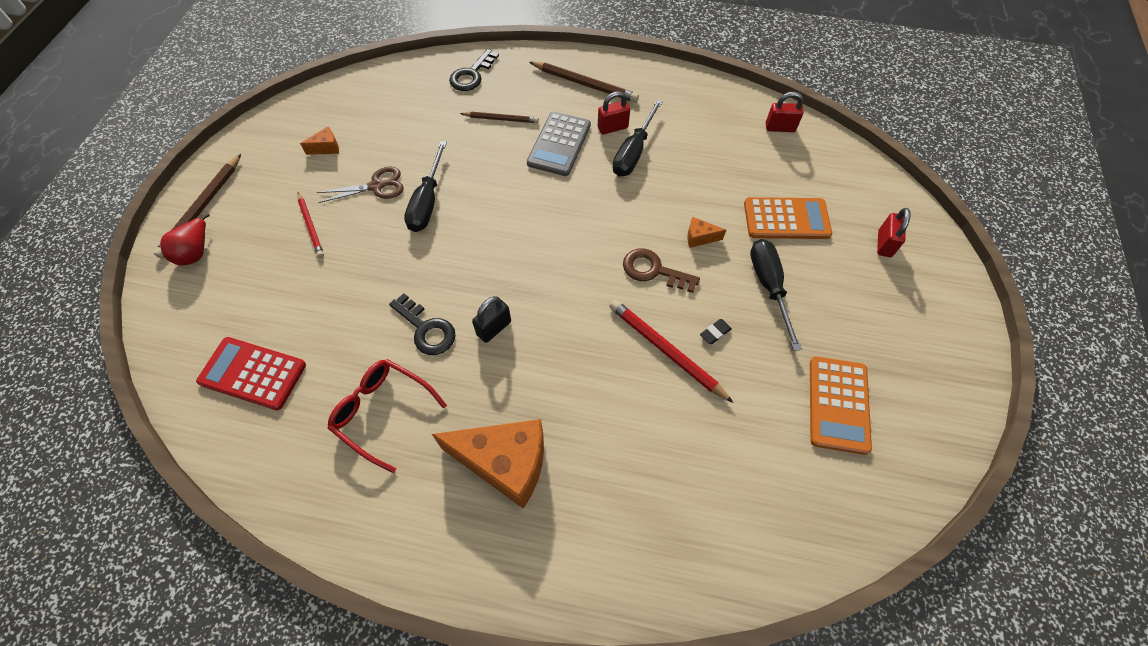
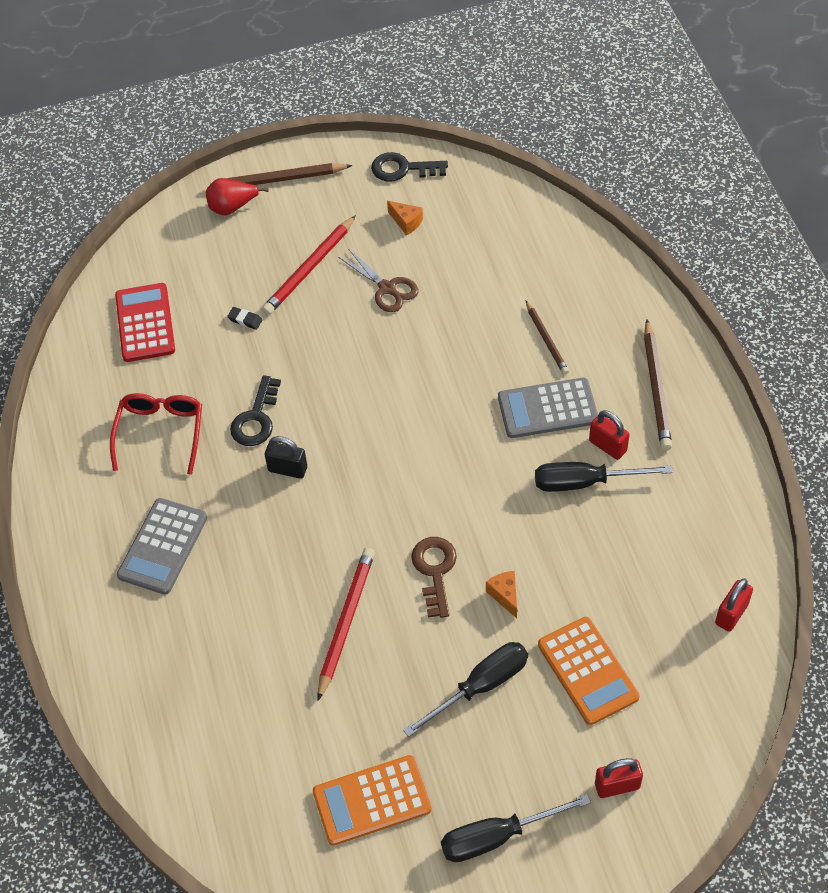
camera: 65 degrees right, 5 degrees down
(311, 226) = (309, 268): red pencil -> red pencil, size x1.57
(427, 202) = (396, 339): black screwdriver -> black screwdriver (497, 836)
(471, 75) = (591, 280): black key -> black key (402, 169)
(505, 463) = (163, 546): orange cheese -> grey calculator
(715, 333) = (392, 657): black eraser -> black eraser (245, 320)
(780, 128) = (731, 614): red padlock -> red padlock turned 60 degrees clockwise

